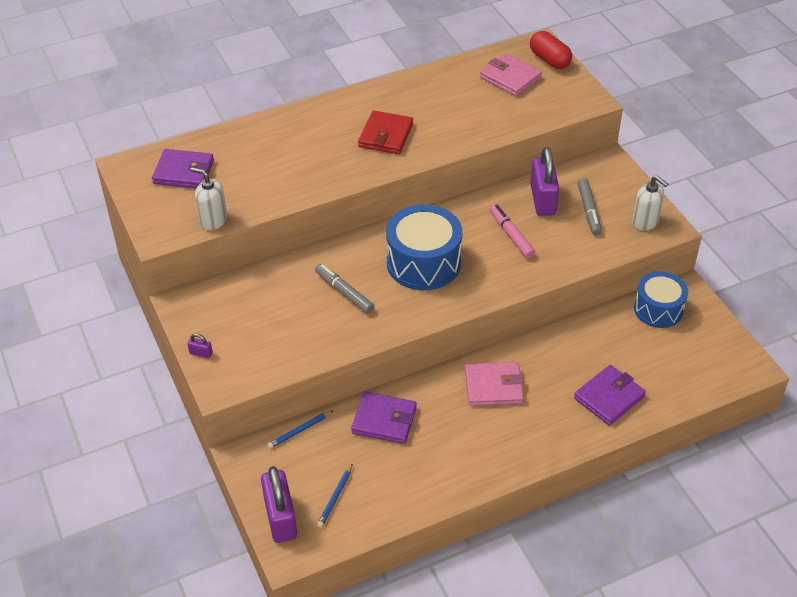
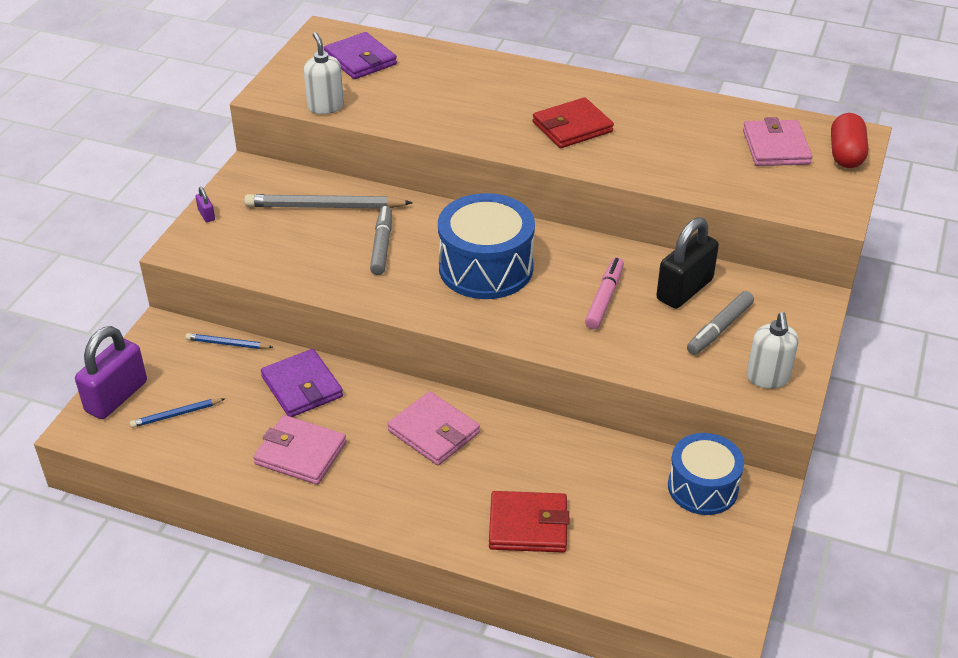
camera: 45 degrees right, 5 degrees down
(270, 293) = (324, 206): none -> grey pencil
(441, 458) = (300, 453): none -> pink wallet
(543, 200) = (684, 290): purple padlock -> black padlock
(609, 397) = (528, 525): purple wallet -> red wallet

